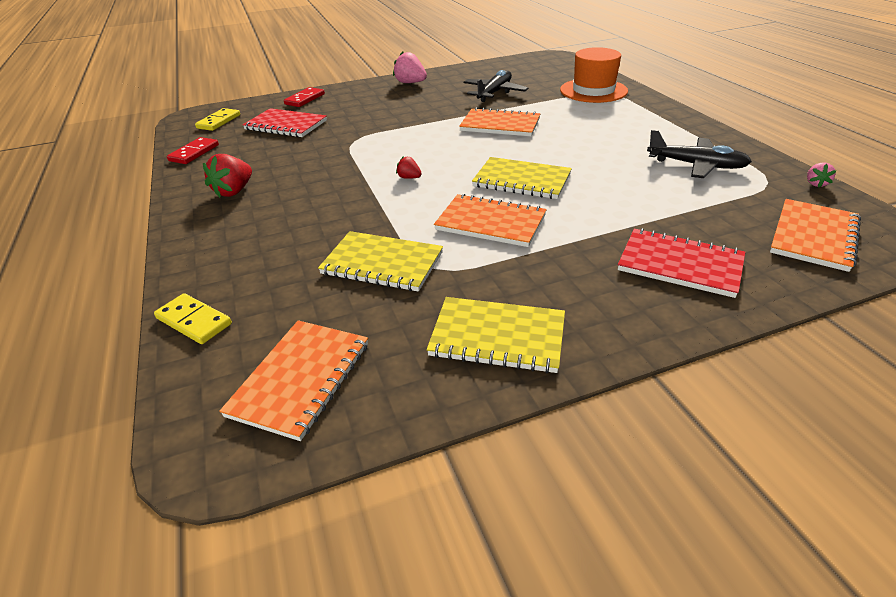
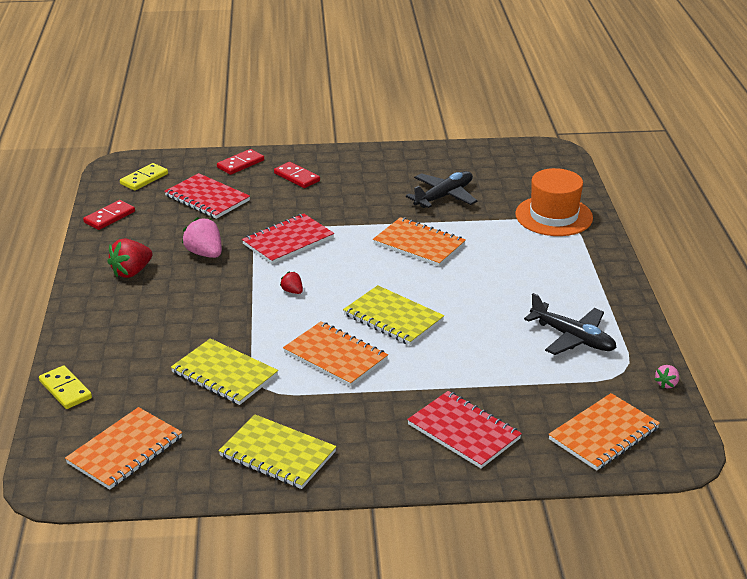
camera: 15 degrees right, 5 degrees down
(360, 100) = (296, 177): none -> red domino
(380, 142) = (288, 241): none -> red notebook
(410, 83) = (363, 161): pink strawberry -> pink strawberry (205, 253)

